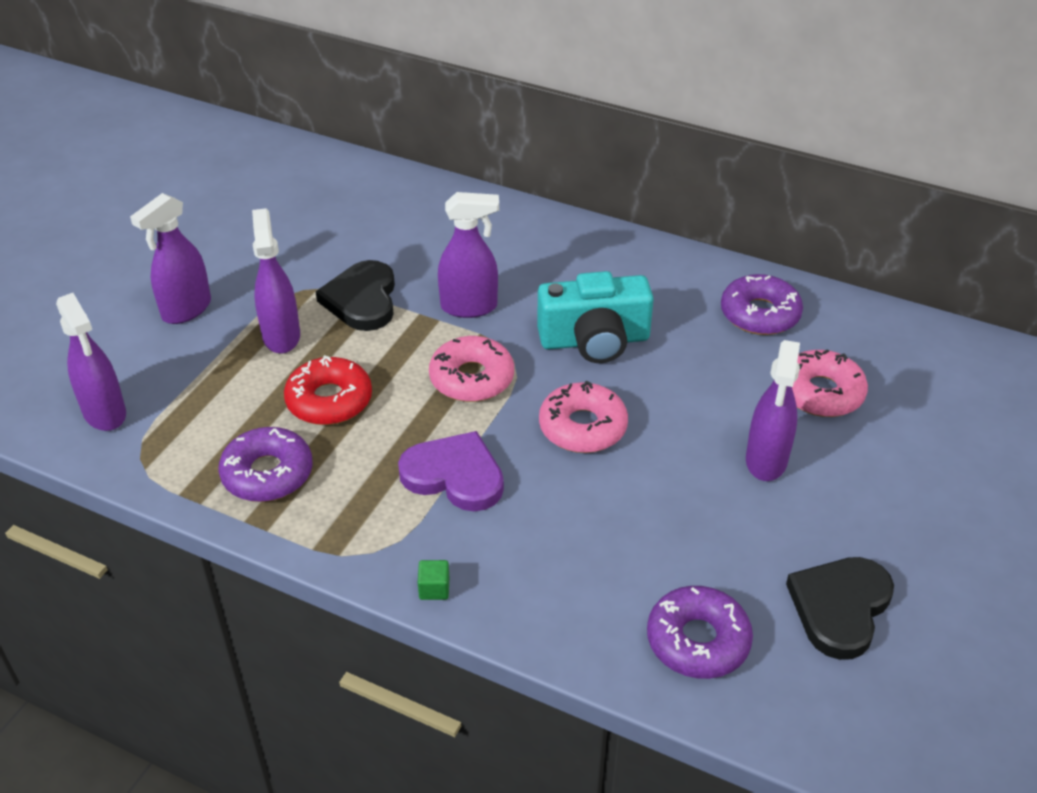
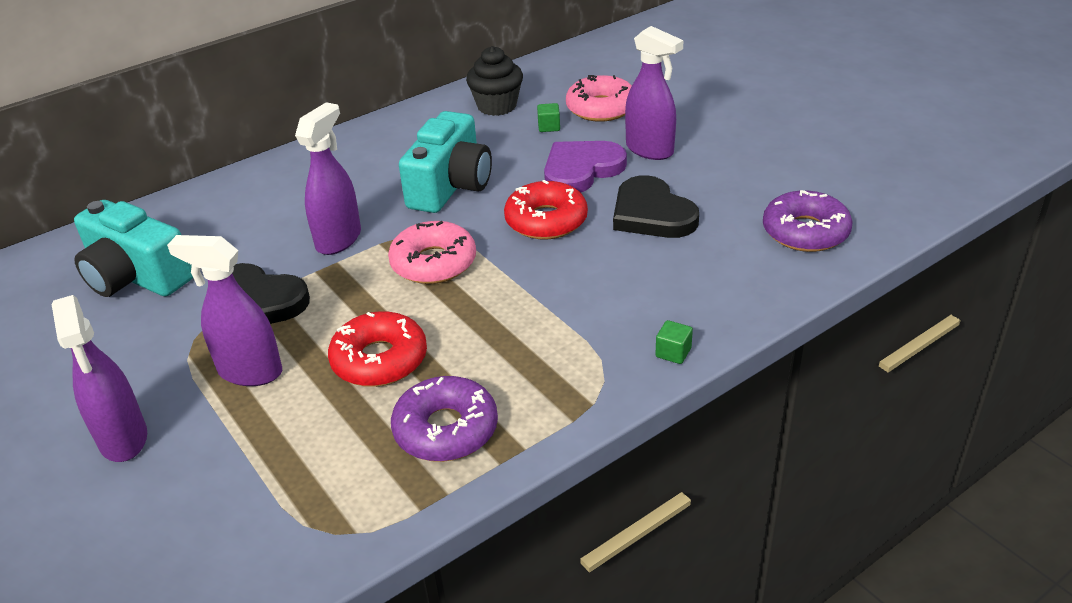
camera: 60 degrees left, 5 degrees down
(105, 413) = (230, 552): purple spray bottle -> none
(357, 224) = (136, 277): none -> turquoise camera
(454, 475) = (546, 305): purple heart -> purple heart (581, 170)
(582, 427) = (546, 221): pink donut -> red donut
(750, 367) = (549, 127): none -> green cube
(760, 314) = (497, 106): purple donut -> black cupcake
(840, 608) = (807, 164): black heart -> black heart (651, 214)

